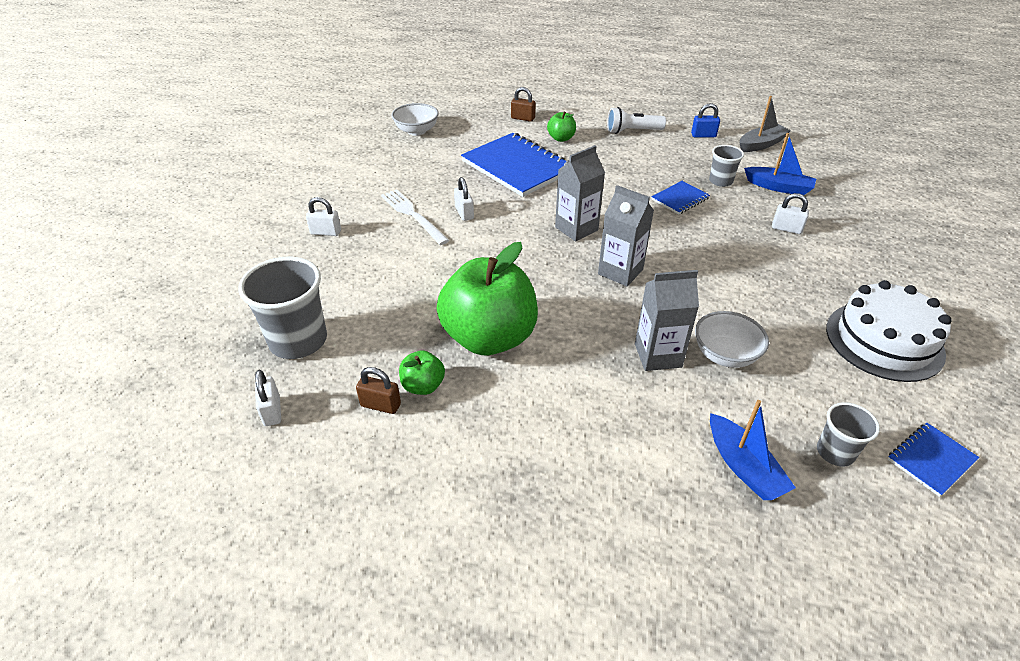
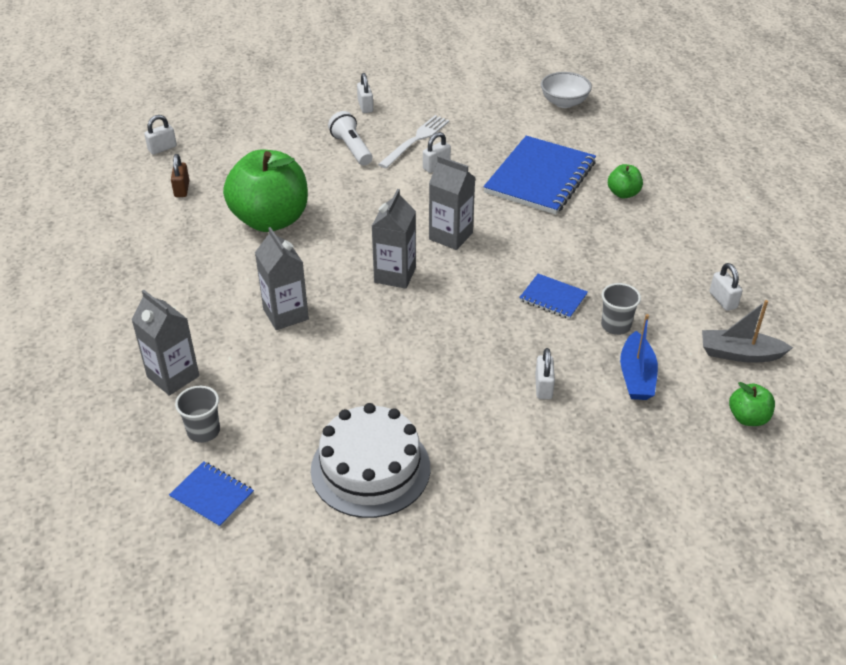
camera: 70 degrees right, 0 degrees up
(298, 341) = (232, 136): grey cup -> none
(423, 386) = (206, 202): green apple -> green apple (748, 418)
(523, 118) = (647, 159): brown padlock -> none
(632, 131) = (684, 242): white flashlight -> white flashlight (351, 149)
(703, 135) = (723, 300): blue padlock -> white padlock
(725, 355) = (302, 355): white bowl -> none
(743, 466) = (173, 376): blue boat -> grey carton
(761, 144) = (740, 354): grey boat -> grey boat turned 150 degrees clockwise

